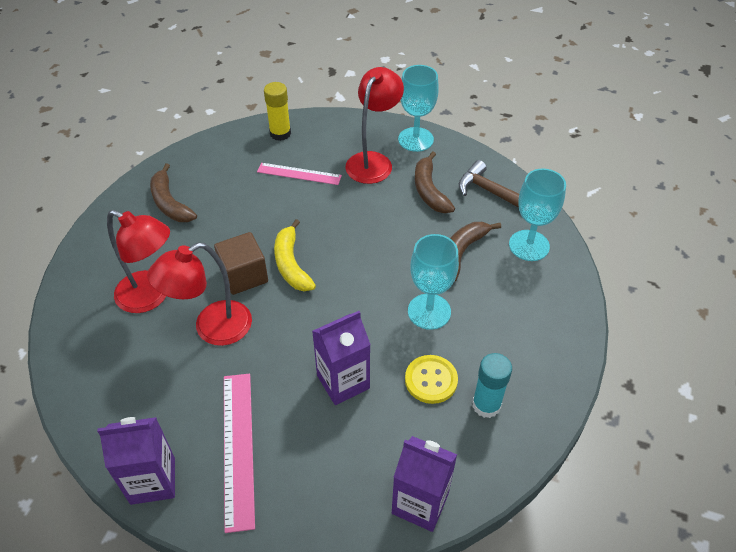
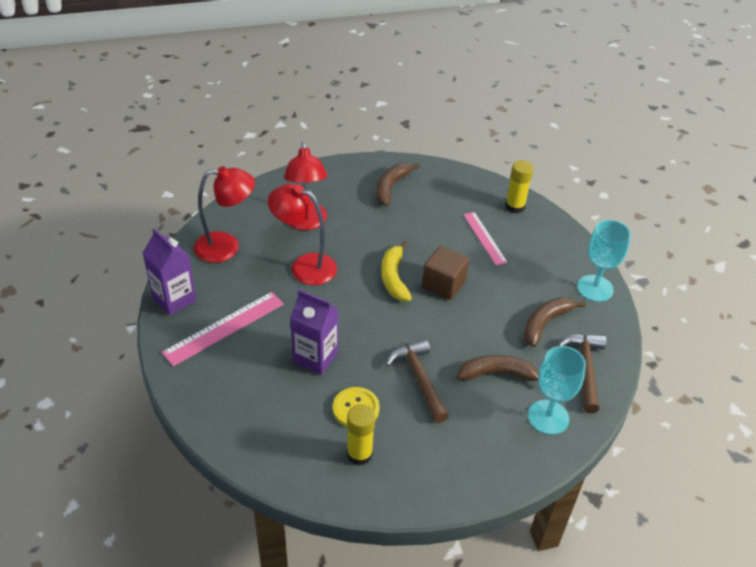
camera: 55 degrees right, 5 degrees down
(244, 275) = (362, 258): brown cube -> brown cube (443, 284)
(291, 264) = (394, 278): yellow banana -> yellow banana turned 45 degrees counterclockwise
(373, 161) = (542, 274): red lamp -> red lamp (226, 247)
(420, 503) = (248, 448): purple carton -> none
(429, 311) = (419, 379): turquoise goblet -> brown hammer
(486, 405) = (359, 454): turquoise glue stick -> yellow glue stick

